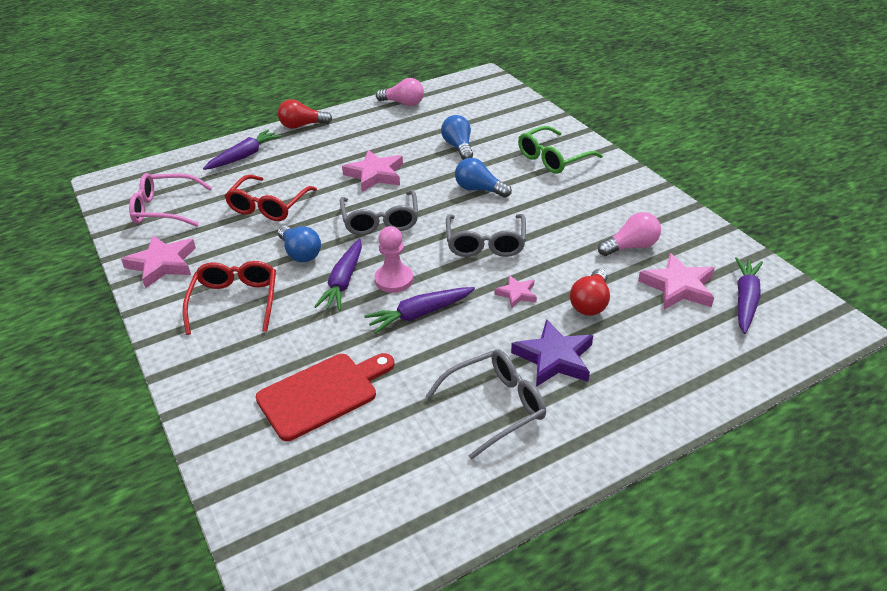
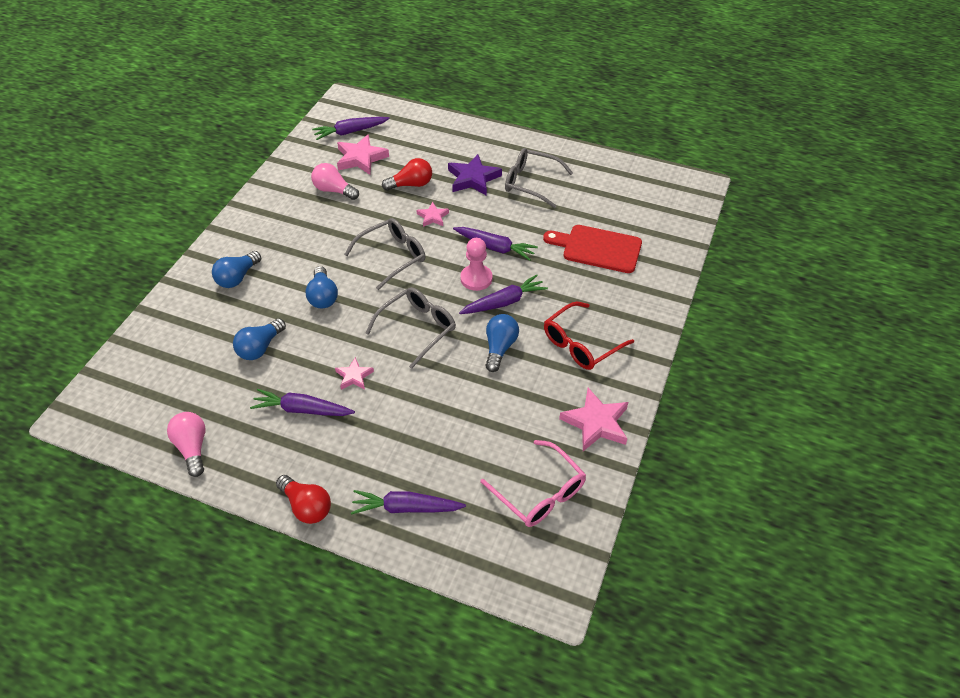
camera: 130 degrees left, 10 degrees up
(268, 207) = (465, 415): red glasses -> none
(375, 174) = (354, 376): pink star -> pink star, size x0.57
(376, 146) = (302, 410): none -> purple carrot
(552, 159) = (237, 277): green glasses -> blue light bulb

